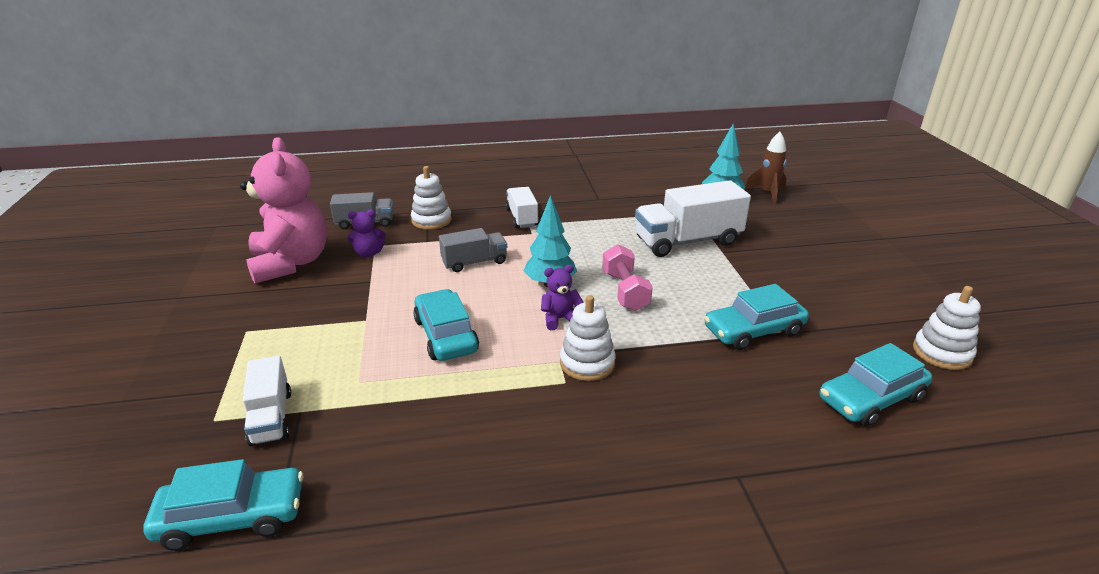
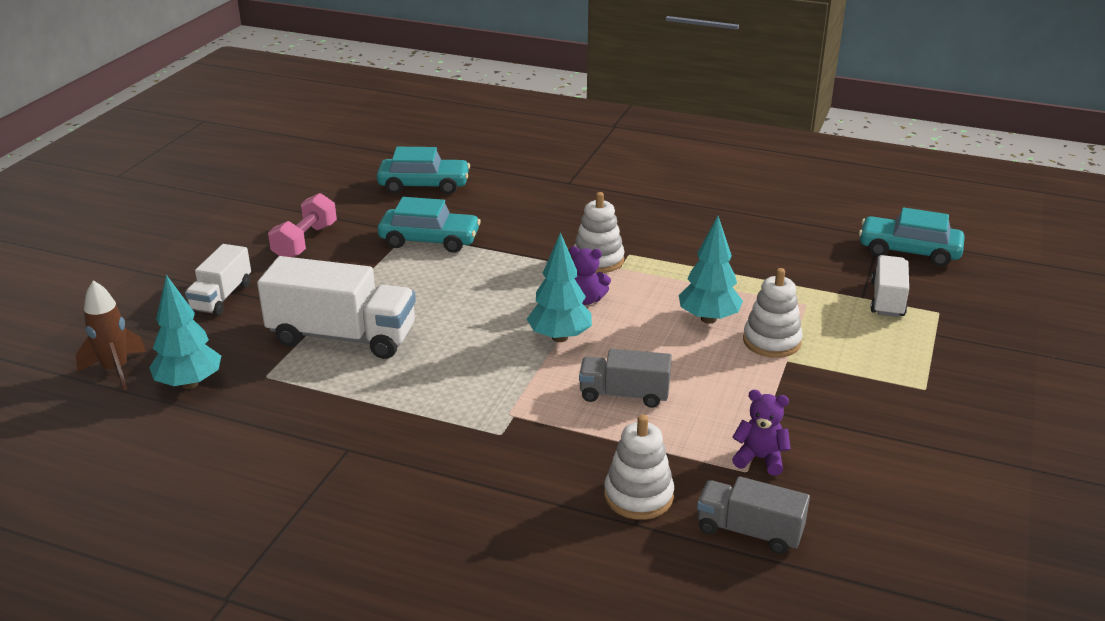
camera: 150 degrees left, 0 degrees up
(291, 263) = (877, 479): pink teddy bear -> none
(446, 335) = (708, 319): turquoise car -> turquoise tree
(522, 217) = (499, 451): white truck -> white truck (221, 297)
(625, 291) = (492, 305): pink dumbbell -> pink dumbbell (305, 242)
(942, 353) = (321, 188): white stacking toy -> white stacking toy (771, 341)

